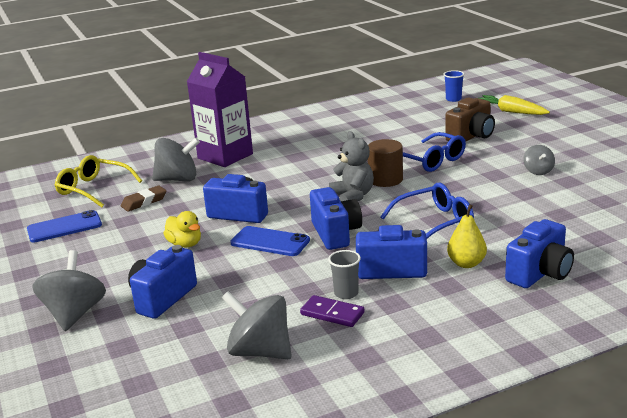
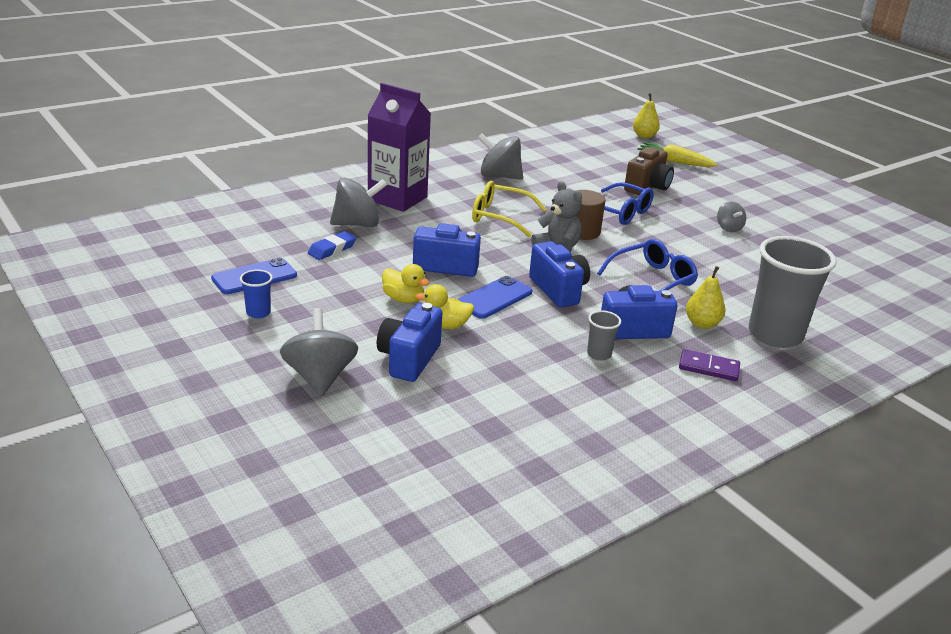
camera: 15 degrees left, 5 degrees up
(93, 189) = (265, 232): yellow glasses -> yellow glasses (500, 217)
(144, 202) = (332, 249): brown eraser -> blue eraser
(212, 267) = (445, 325): none -> yellow duck
(260, 351) = (541, 416): grey spinning top -> grey spinning top (499, 176)
(270, 242) = (494, 298): blue phone -> blue phone turned 60 degrees counterclockwise
(332, 314) = (595, 376): purple domino -> purple domino (708, 368)
(453, 99) = (611, 144): blue cup -> blue cup (258, 313)
(490, 90) = (644, 136): none -> yellow pear
(540, 273) = (775, 335): blue camera -> grey cup

